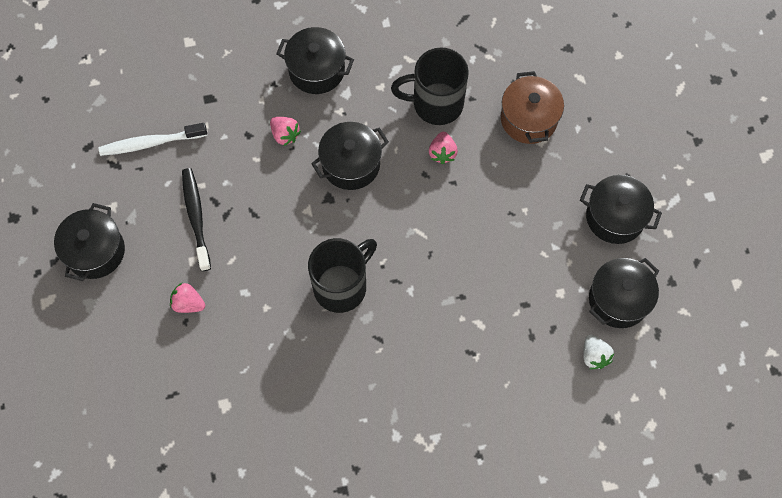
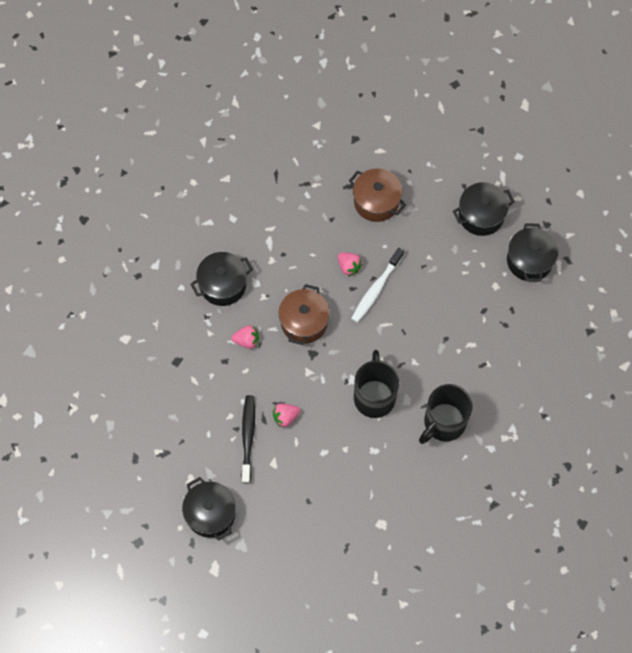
camera: 45 degrees left, 0 degrees up
(150, 143) = (171, 420): white toothbrush -> white toothbrush (376, 289)
(188, 303) = (298, 489): pink strawberry -> pink strawberry (285, 417)
(196, 217) = (248, 437): black toothbrush -> black toothbrush turned 60 degrees clockwise
(351, 164) = (304, 322): black pot -> brown pot
(436, 104) = (314, 241): black mug -> black mug (443, 423)
(594, 356) = (548, 303): white strawberry -> none

